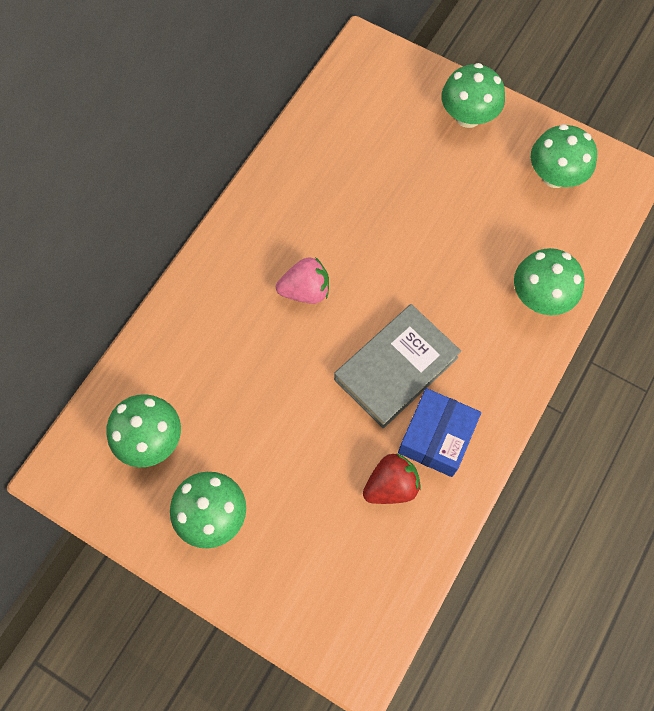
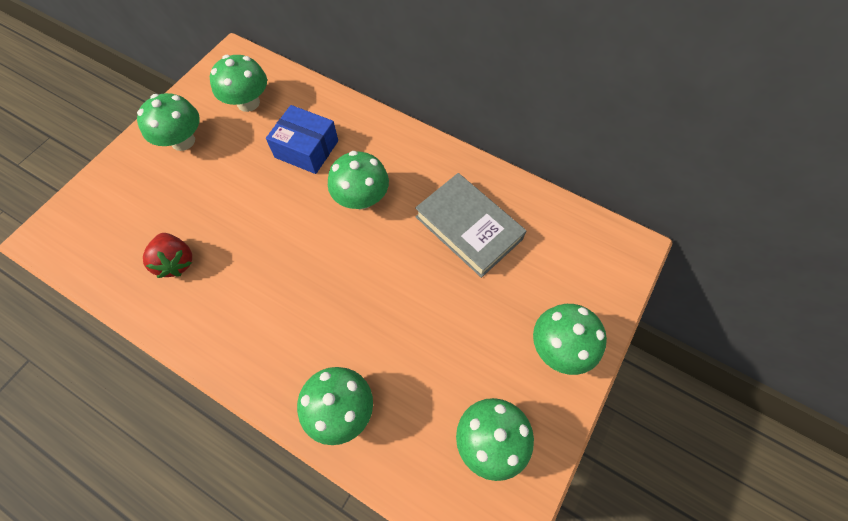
camera: 90 degrees right, 5 degrees down
(305, 291) = (361, 198): pink strawberry -> green mushroom
(396, 368) = (280, 268): grey book -> grey book (468, 228)
(436, 437) = (210, 300): blue box -> blue box (306, 149)

